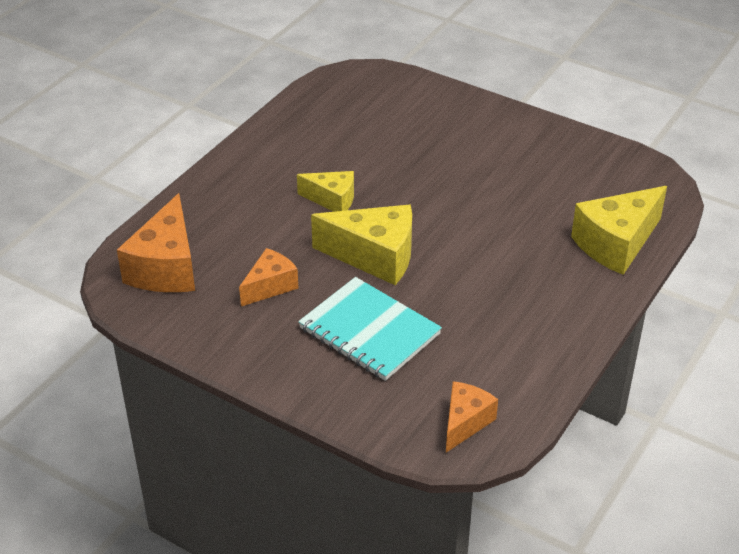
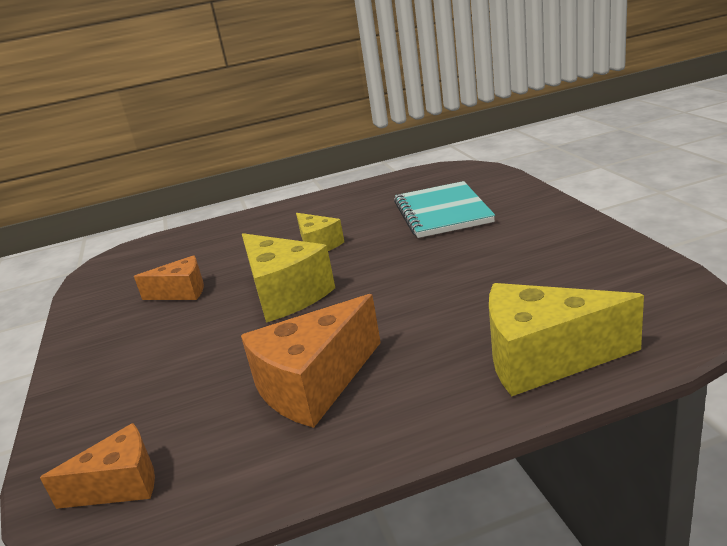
camera: 45 degrees right, 15 degrees down
(166, 267) = (147, 260): orange cheese -> orange cheese (314, 384)
(369, 331) = (188, 353): turquoise notebook -> turquoise notebook (442, 212)

